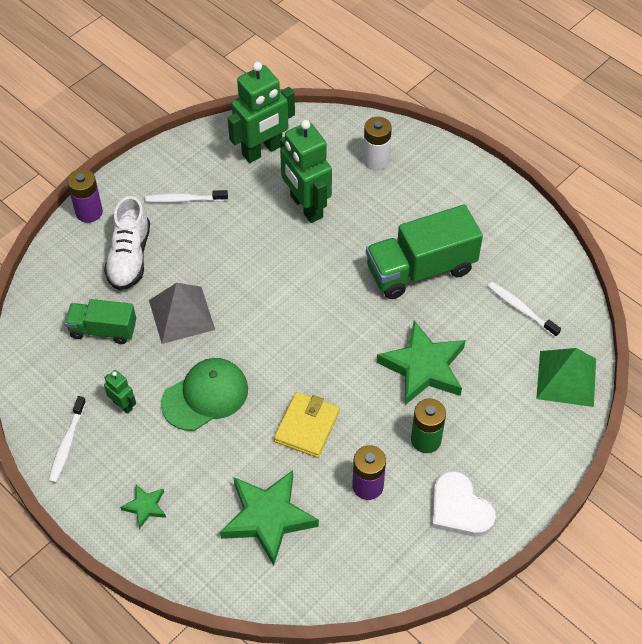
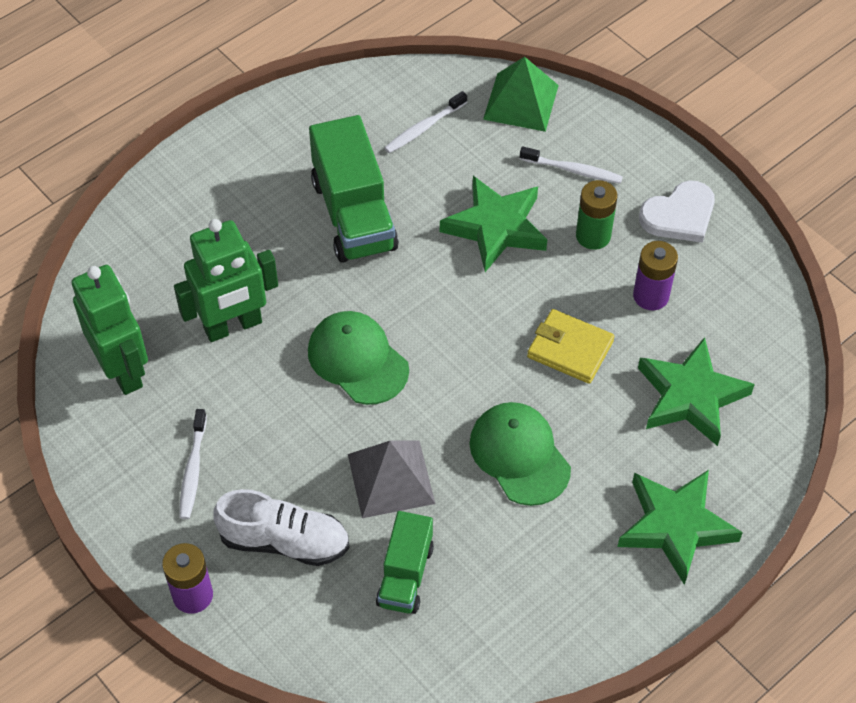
camera: 85 degrees left, 0 degrees up
(67, 444) = (582, 618): white toothbrush -> white toothbrush (573, 170)
(123, 405) = (527, 551): green robot -> none
(145, 507) = (675, 526): green star -> green star, size x2.09
(283, 285) = (357, 360): none -> green cap
(376, 160) = (169, 243): white battery -> none

